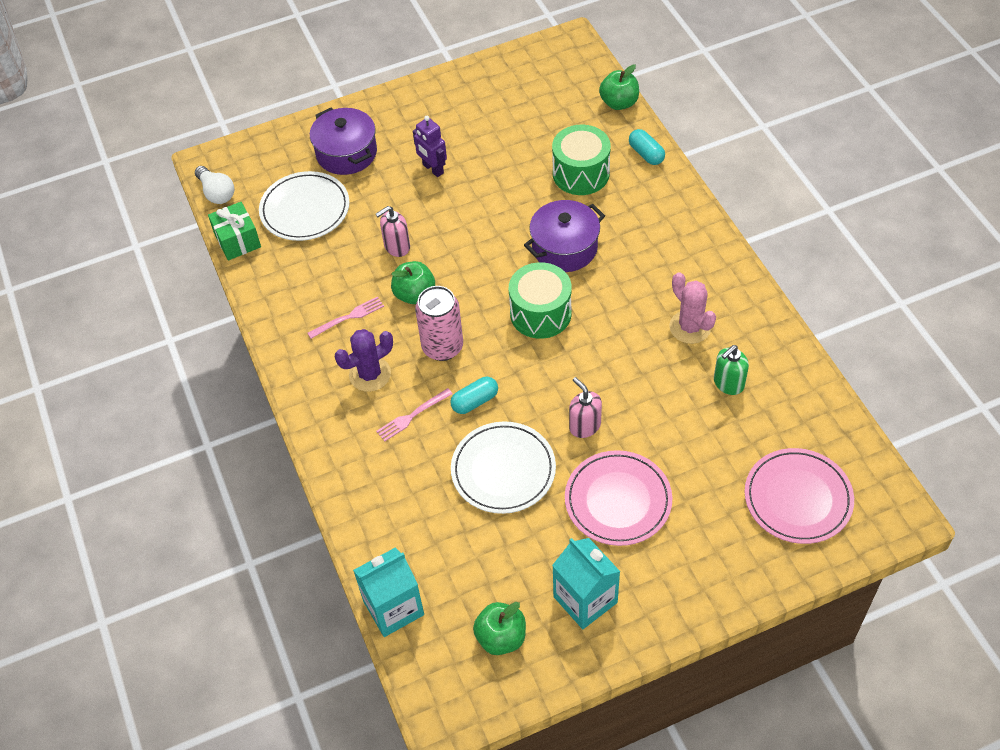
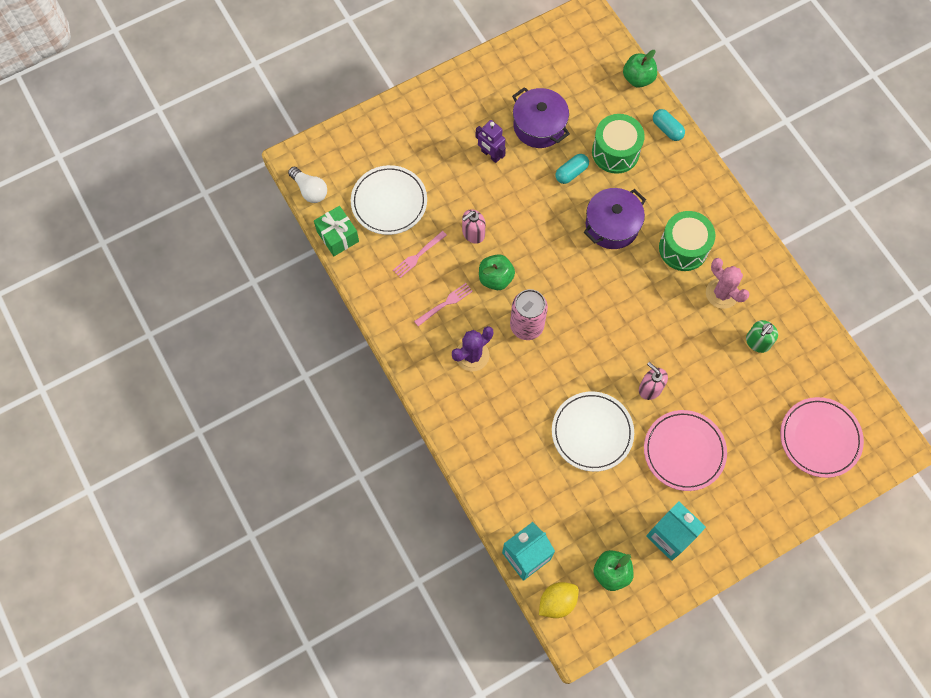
camera: 10 degrees left, 15 degrees up
(346, 153) = (414, 143): purple pot -> purple pot (539, 126)
(411, 416) = (512, 391): pink fork -> pink fork (418, 256)
(424, 667) = (557, 602): none -> yellow lemon
(475, 401) = (560, 373): turquoise capsule -> turquoise capsule (571, 173)
(540, 313) = (601, 289): green drum -> green drum (683, 248)

